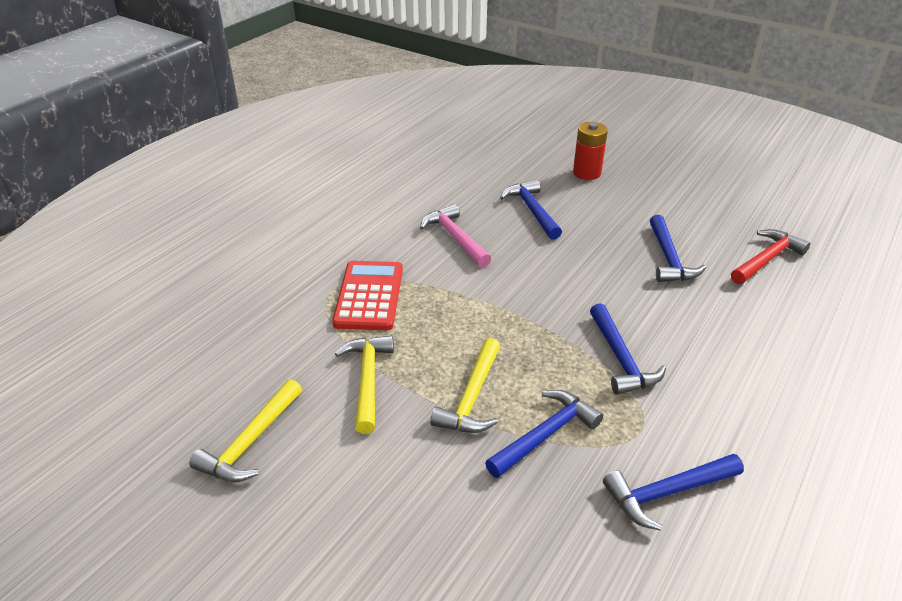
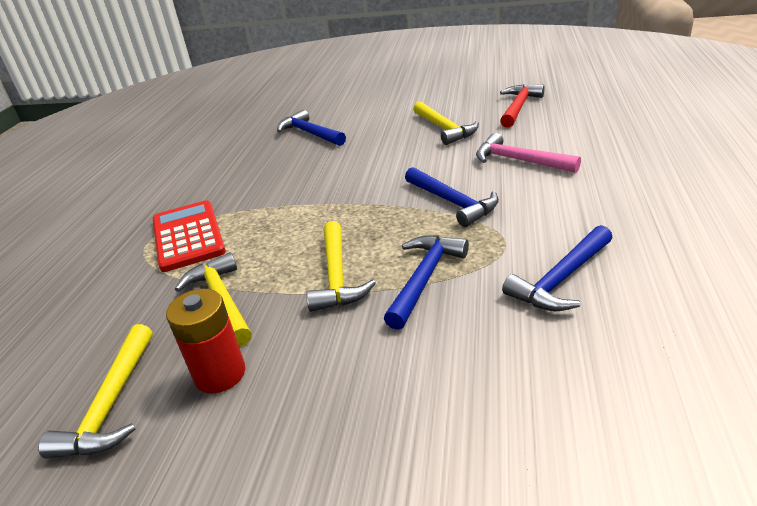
camera: 20 degrees left, 5 degrees down
(455, 237) = (250, 170): pink hammer -> pink hammer (518, 160)
(586, 173) = (341, 99): red battery -> red battery (220, 374)
(669, 258) = (444, 129): blue hammer -> yellow hammer

